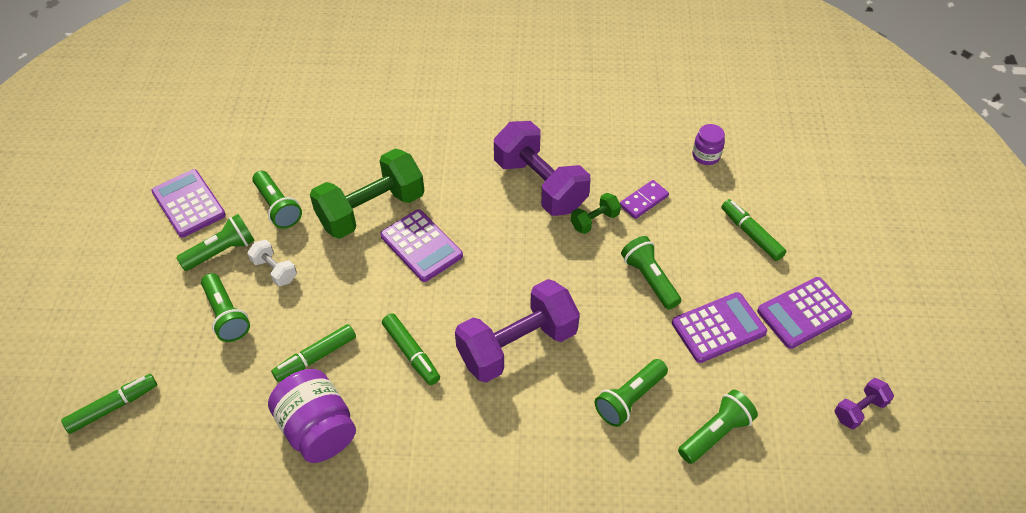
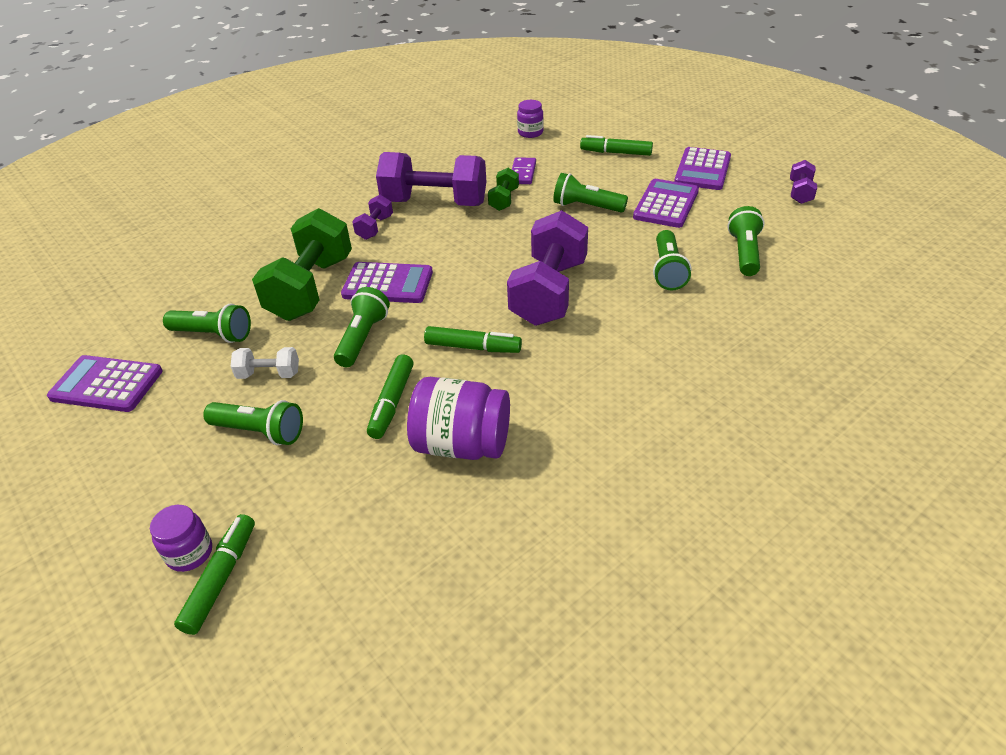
camera: 40 degrees left, 10 degrees down
(116, 375) = (190, 553): none -> purple jar
(221, 251) = (192, 394): green flashlight -> green flashlight (363, 338)
(471, 180) = (375, 228): none -> purple dumbbell

